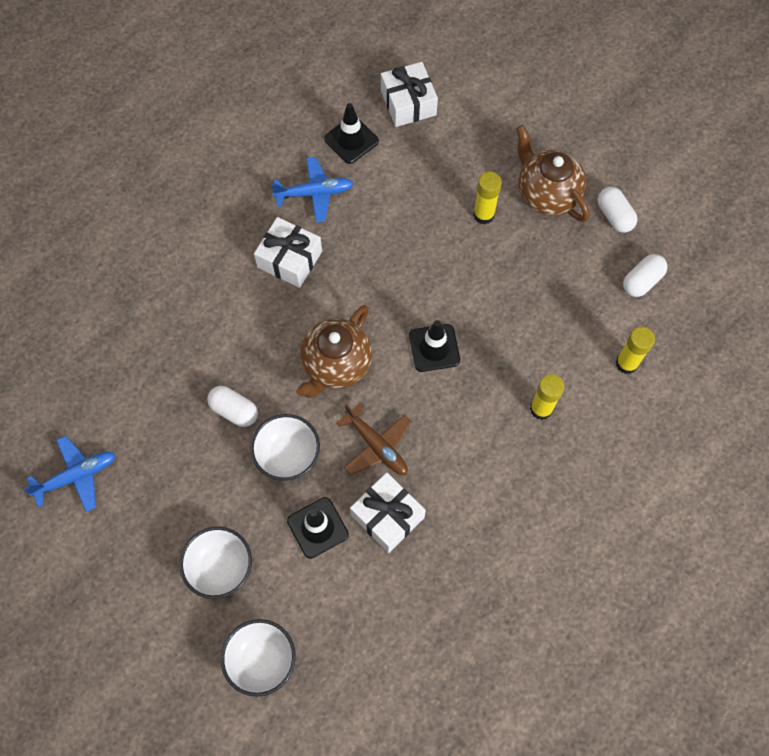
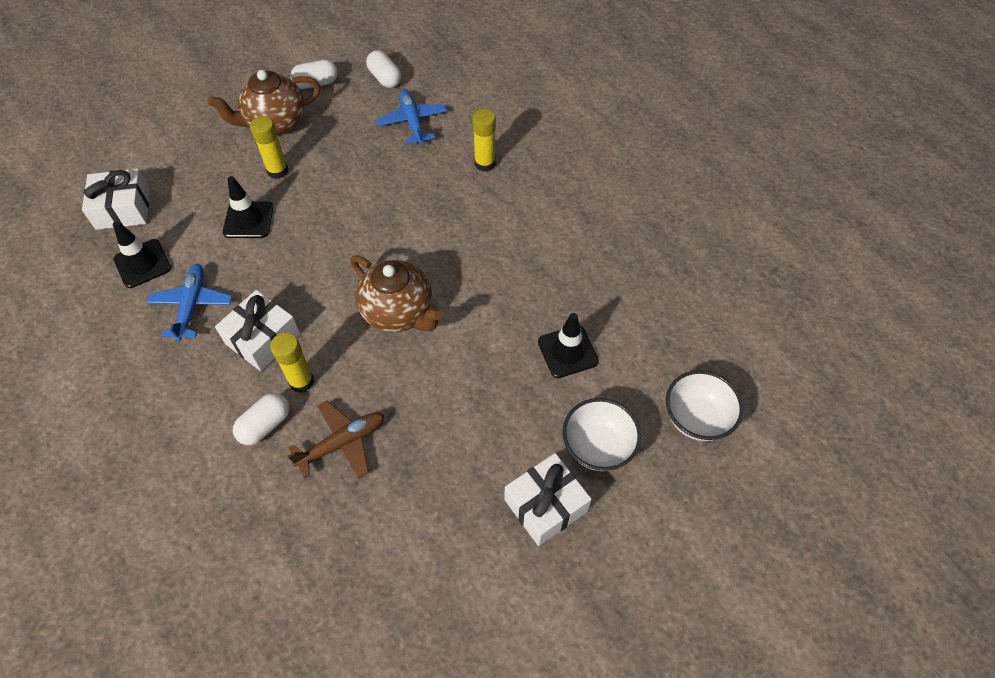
camera: 80 degrees left, 10 degrees down
(77, 476) = (466, 596): blue plane -> blue plane (412, 121)
(234, 410) = (425, 413): white capsule -> white capsule (265, 425)
(287, 455) = (486, 368): white bowl -> none
(377, 446) = (493, 290): brown plane -> brown plane (342, 443)
(387, 516) = (565, 292): white gift -> white gift (545, 505)
(434, 348) = (404, 230): black traffic cone -> black traffic cone (248, 220)
(626, 363) = (457, 102): yellow glue stick -> yellow glue stick (301, 381)

